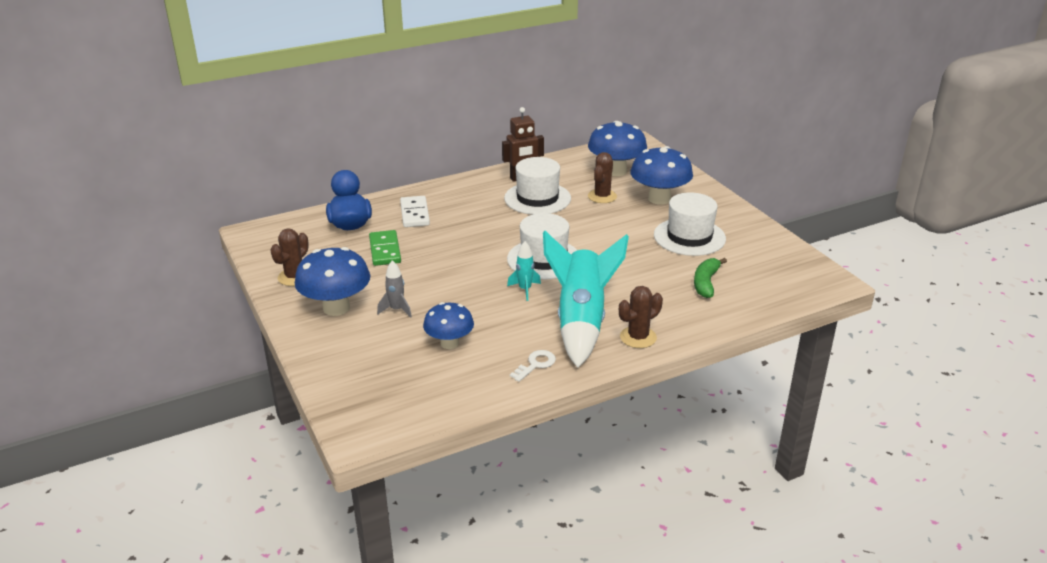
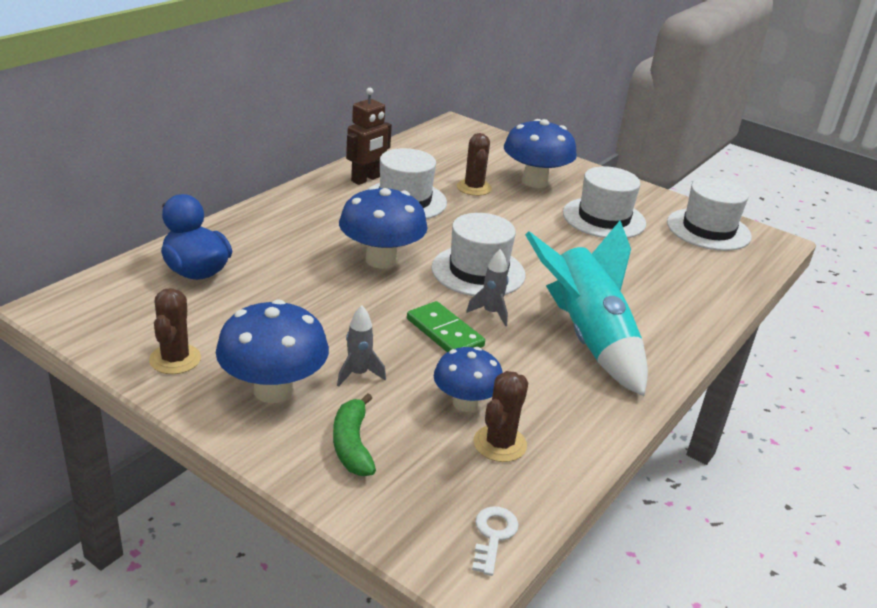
camera: 30 degrees left, 0 degrees up
(385, 250) = (273, 297): green domino -> green domino (445, 332)
(415, 214) = (272, 242): white domino -> none
(525, 289) = (491, 313): turquoise rocket -> grey rocket
(535, 364) = (589, 404): white key -> white key (493, 535)
(616, 171) = (462, 158): blue mushroom -> blue mushroom (381, 260)
(638, 337) = (663, 343): brown cactus -> brown cactus (500, 444)
(706, 283) = (668, 266): green banana -> green banana (352, 445)
(777, 261) = (708, 229): none -> white hat

